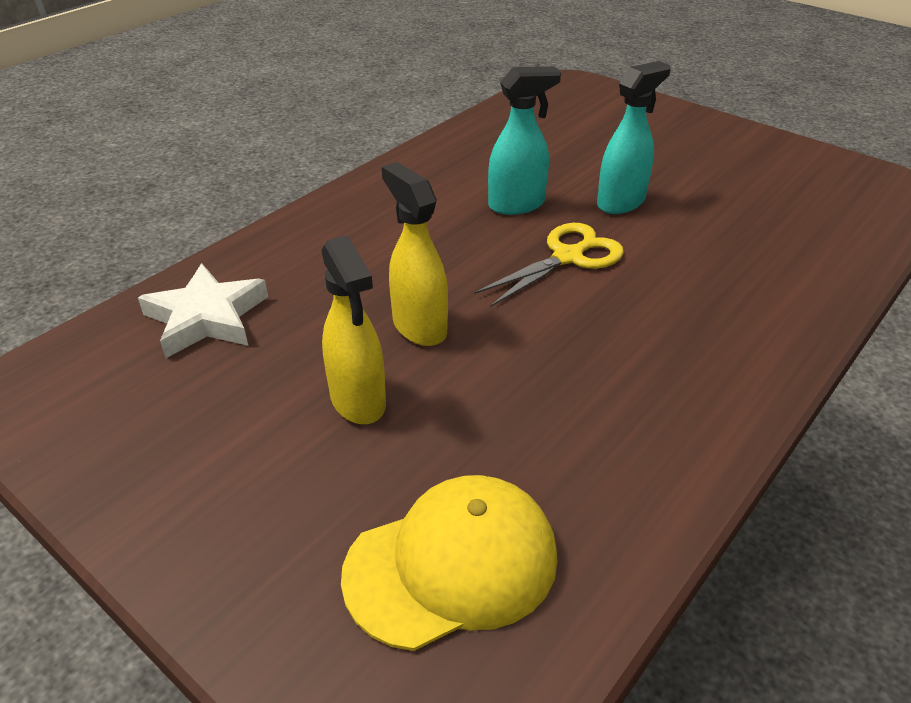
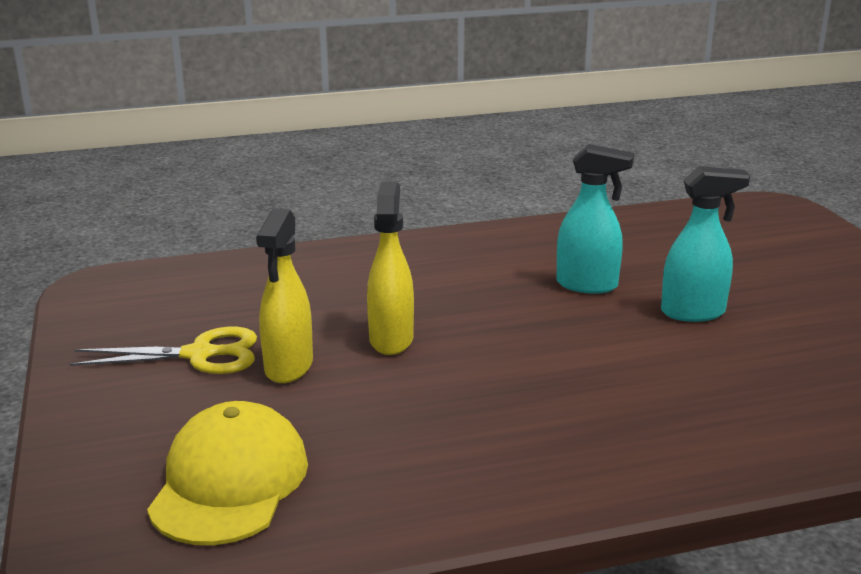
camera: 35 degrees right, 15 degrees down
(207, 317) = (251, 283): white star -> none
(452, 564) = (230, 482): yellow cap -> yellow cap turned 90 degrees counterclockwise
(568, 257) = (581, 335): yellow scissors -> yellow scissors (199, 355)

